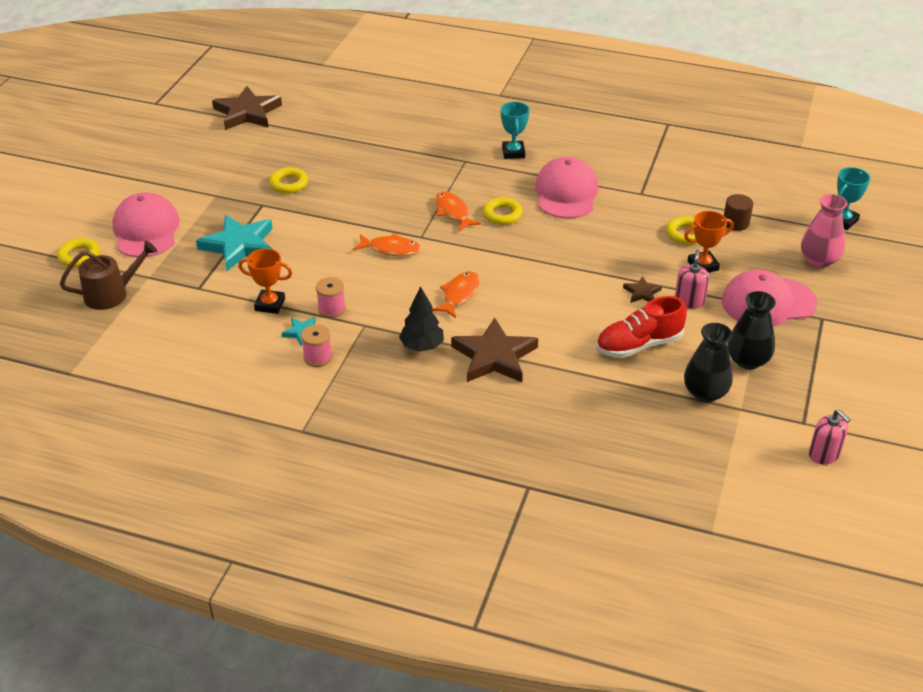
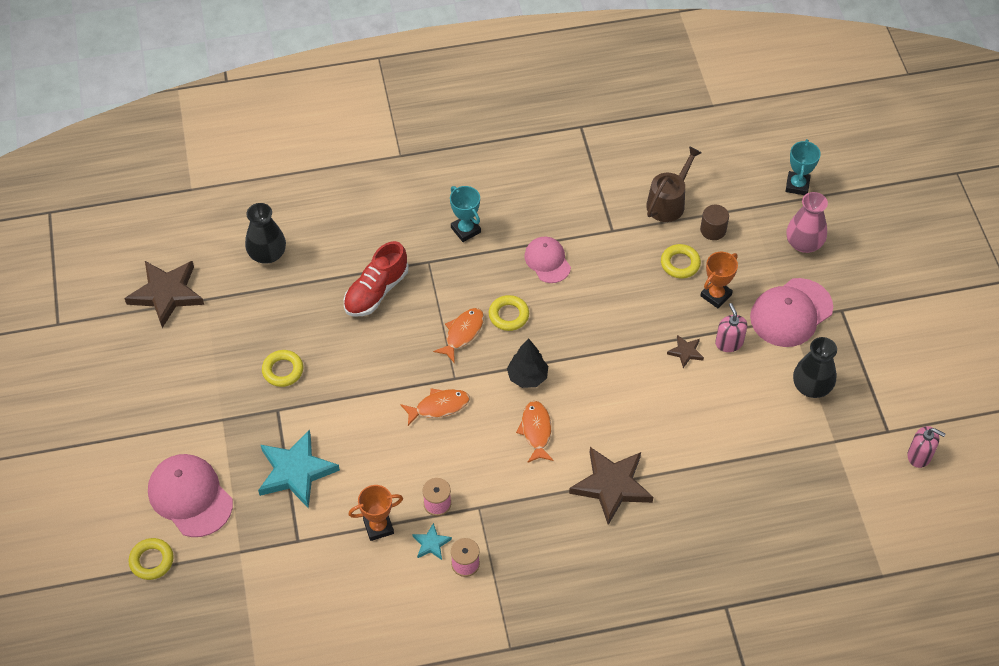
camera: 30 degrees left, 15 degrees up
(111, 294) = (222, 589): brown watering can -> brown watering can (668, 202)
(422, 346) = (545, 506): black tree -> black tree (527, 377)
(453, 212) = (462, 333): orange fish -> orange fish turned 90 degrees clockwise
(566, 193) = (547, 261): pink cap -> pink cap, size x0.63
(639, 345) = (718, 413): red shoe -> red shoe (376, 291)
(705, 393) = (799, 438): black vase -> black vase (267, 254)

